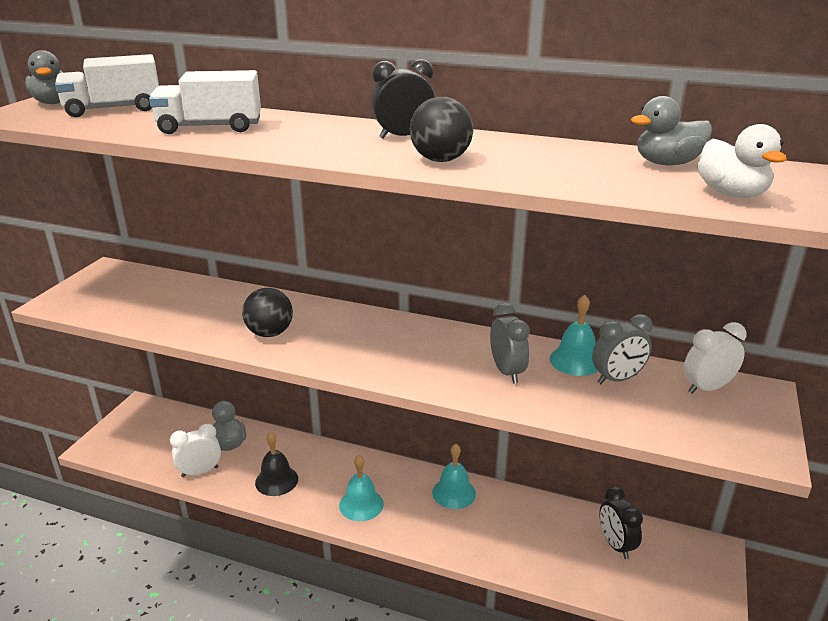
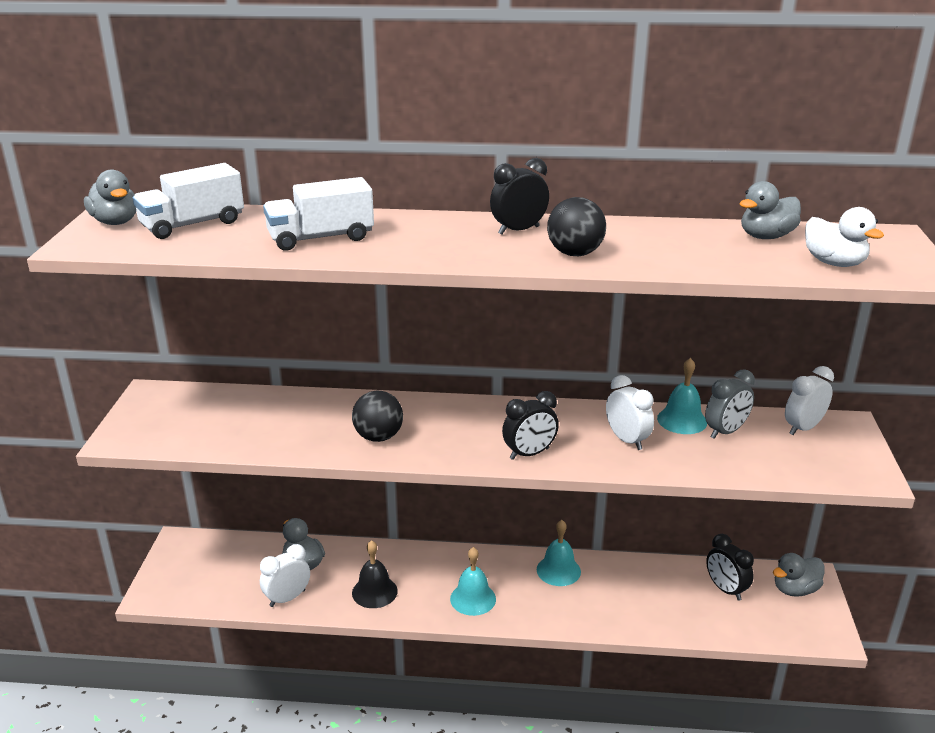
camera: 15 degrees left, 0 degrees up
(401, 370) = (529, 454): none -> black clock
(507, 372) = (627, 440): grey clock -> white clock
(692, 559) = (795, 589): none -> grey duck

